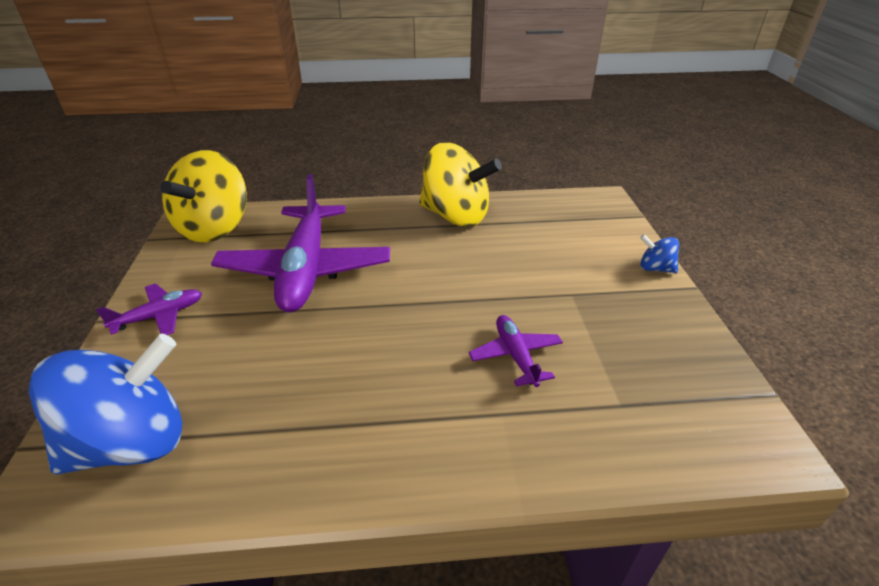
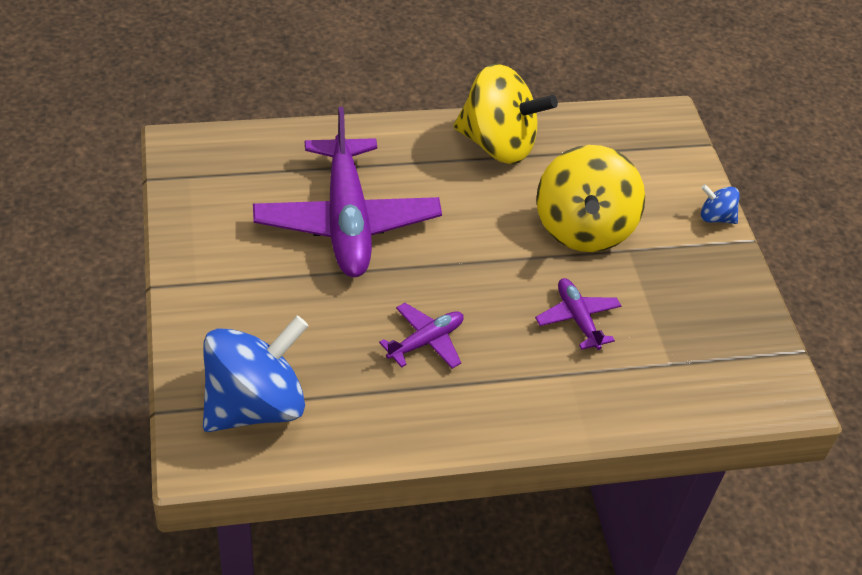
camera: 10 degrees left, 10 degrees up
(160, 316) = (215, 280): purple plane -> purple plane (426, 341)
(215, 228) = (220, 163): yellow spinning top -> yellow spinning top (583, 228)

